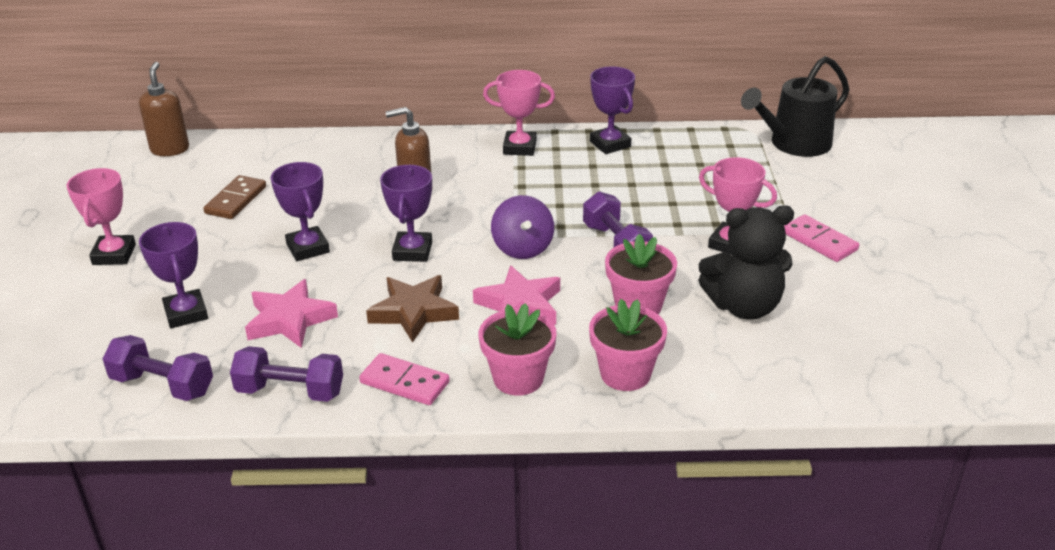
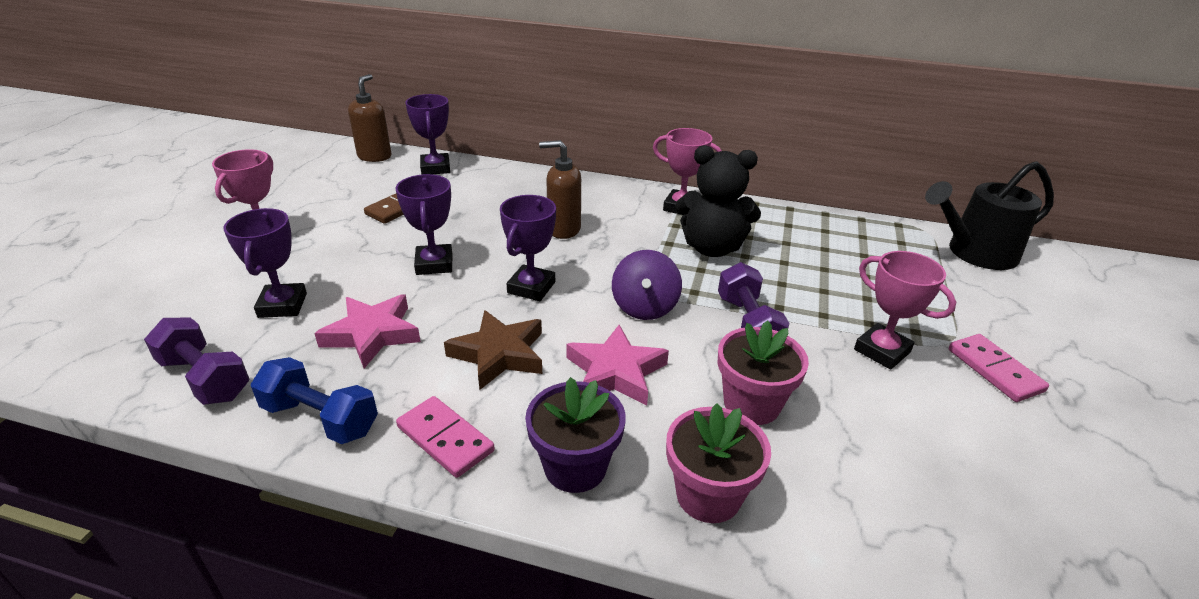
camera: 15 degrees right, 0 degrees up
(290, 391) = (320, 418): purple dumbbell -> blue dumbbell
(518, 378) = (575, 467): pink flower pot -> purple flower pot
(610, 144) = (773, 219): purple trophy -> purple trophy (435, 168)
(744, 306) = (884, 436): black teddy bear -> black teddy bear (712, 248)

